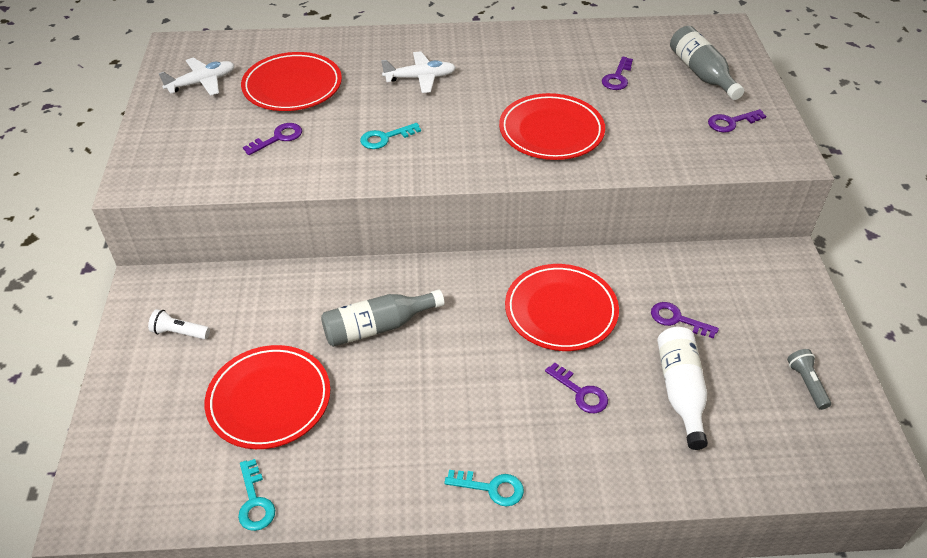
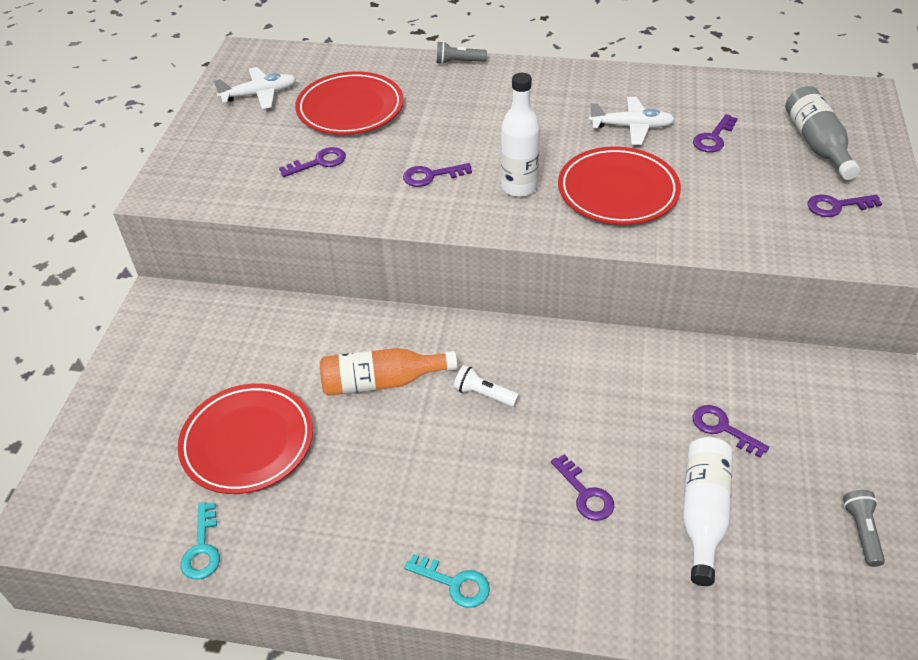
camera: 15 degrees right, 0 degrees up
(179, 332) = (179, 355): white flashlight -> white flashlight (484, 394)
(377, 327) = (381, 382): grey bottle -> orange bottle
(379, 35) = (458, 62): none -> grey flashlight
(385, 138) = (431, 176): turquoise key -> purple key
(420, 78) = (489, 114): white plane -> white plane (632, 127)
(466, 138) = (519, 187): none -> white bottle
(561, 311) = (588, 396): red plate -> none

